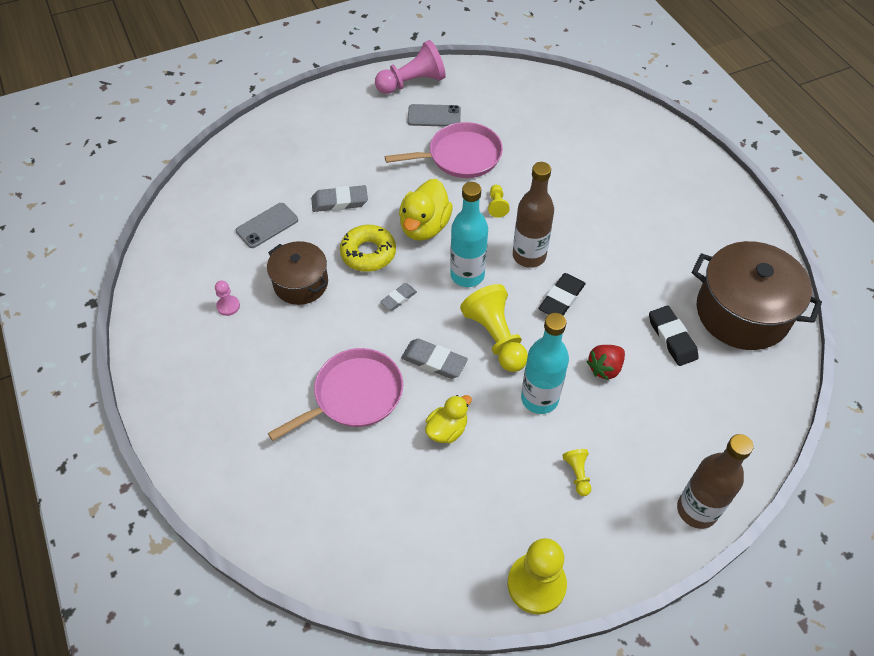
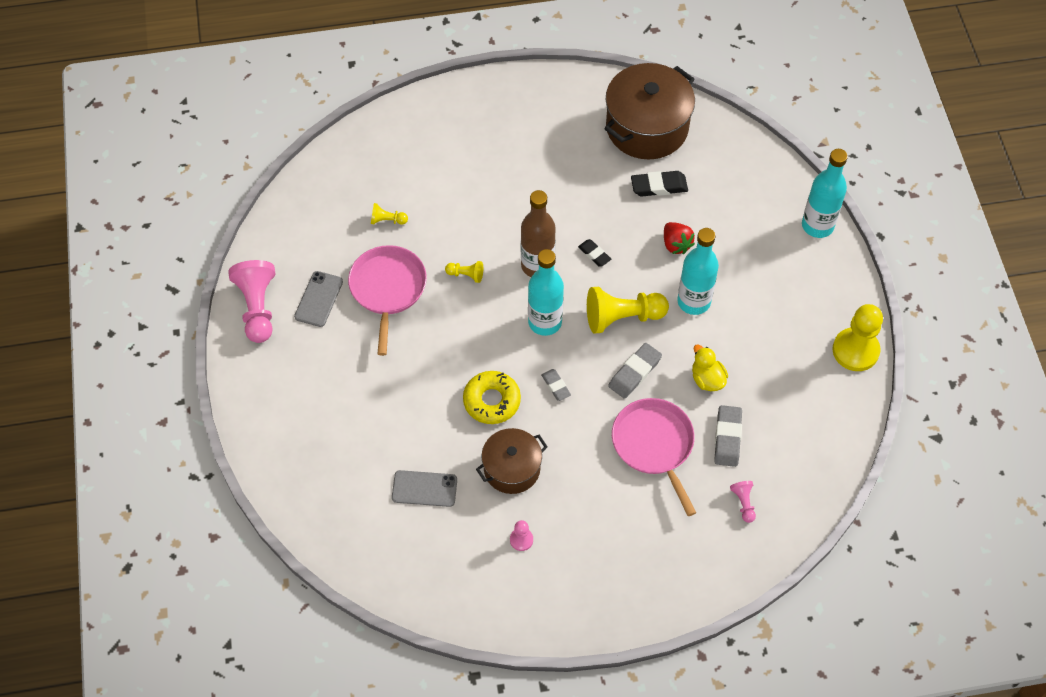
camera: 75 degrees left, 5 degrees up
(267, 225) = (424, 489): grey phone -> grey phone turned 60 degrees counterclockwise
(304, 494) = (743, 503): none -> pink pawn
(339, 202) = (414, 414): grey eraser -> grey eraser (727, 438)
(424, 227) = (473, 344): yellow duck -> none
(561, 299) = (594, 254): black eraser -> black eraser, size x0.63
(577, 474) = (770, 295): yellow pawn -> yellow pawn (387, 220)
(697, 510) = (817, 225): brown bottle -> turquoise bottle

